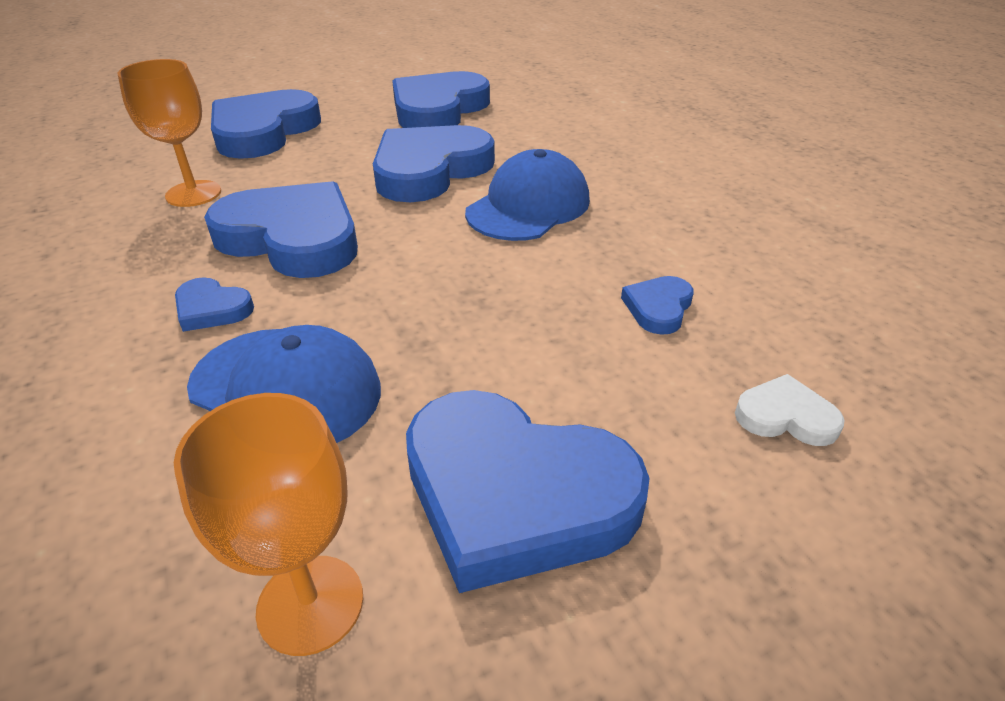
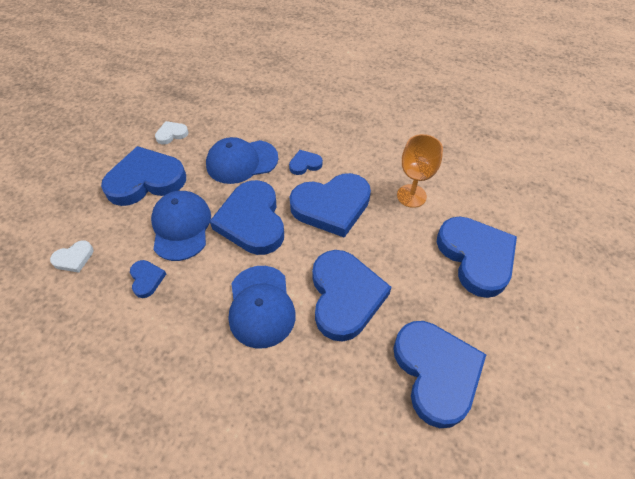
camera: 135 degrees right, 15 degrees up
(310, 604) = (171, 134): orange goblet -> white heart
(417, 285) = (252, 221): none -> blue heart
(534, 346) = (181, 226): none -> blue cap

